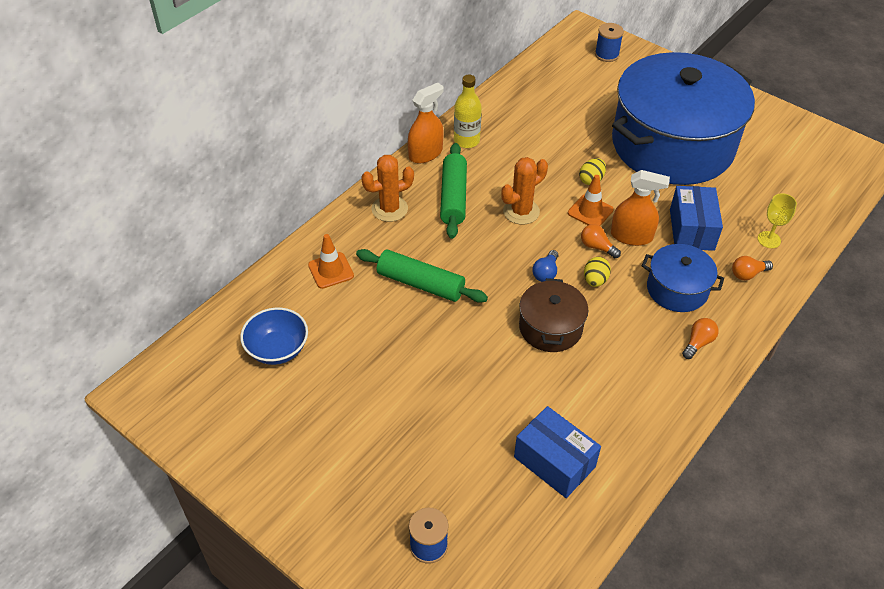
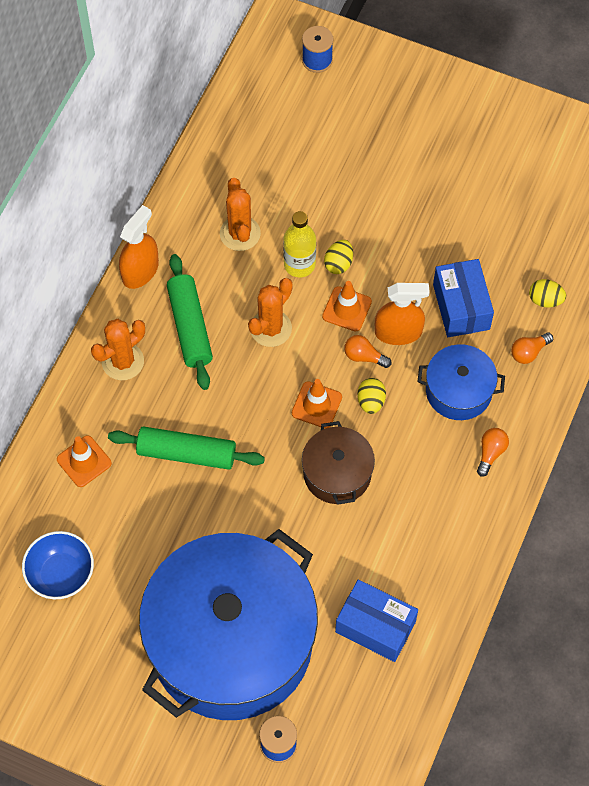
camera: 15 degrees left, 15 degrees up
(466, 141) = (182, 240): yellow bottle -> yellow bottle (299, 264)
(514, 145) = (240, 233): none -> orange cactus
(545, 273) = (316, 405): blue light bulb -> orange traffic cone
(672, 145) = (420, 188): blue pot -> blue pot (231, 642)
(769, 239) = (545, 300): yellow goblet -> yellow egg

